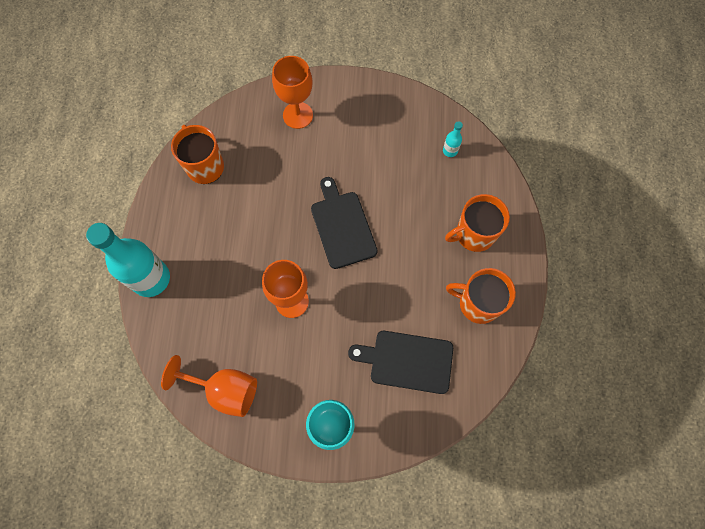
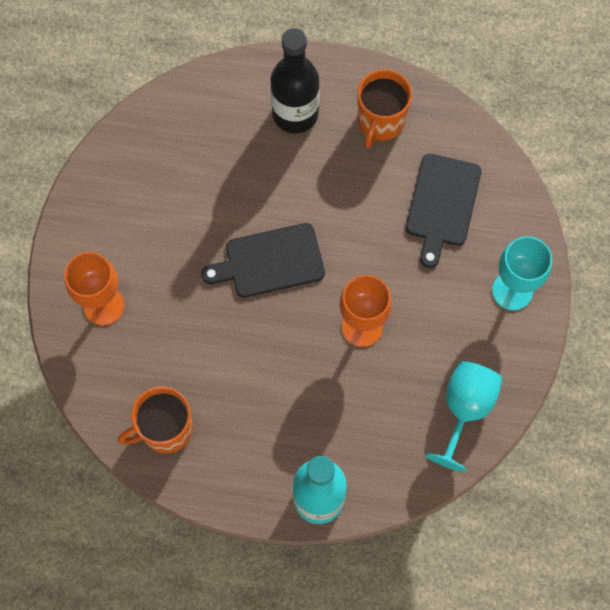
camera: 85 degrees left, 0 degrees up
(225, 390) = (465, 409): orange goblet -> turquoise goblet
(450, 151) = (181, 126): turquoise bottle -> none
(474, 234) = (295, 114): orange mug -> black bottle

